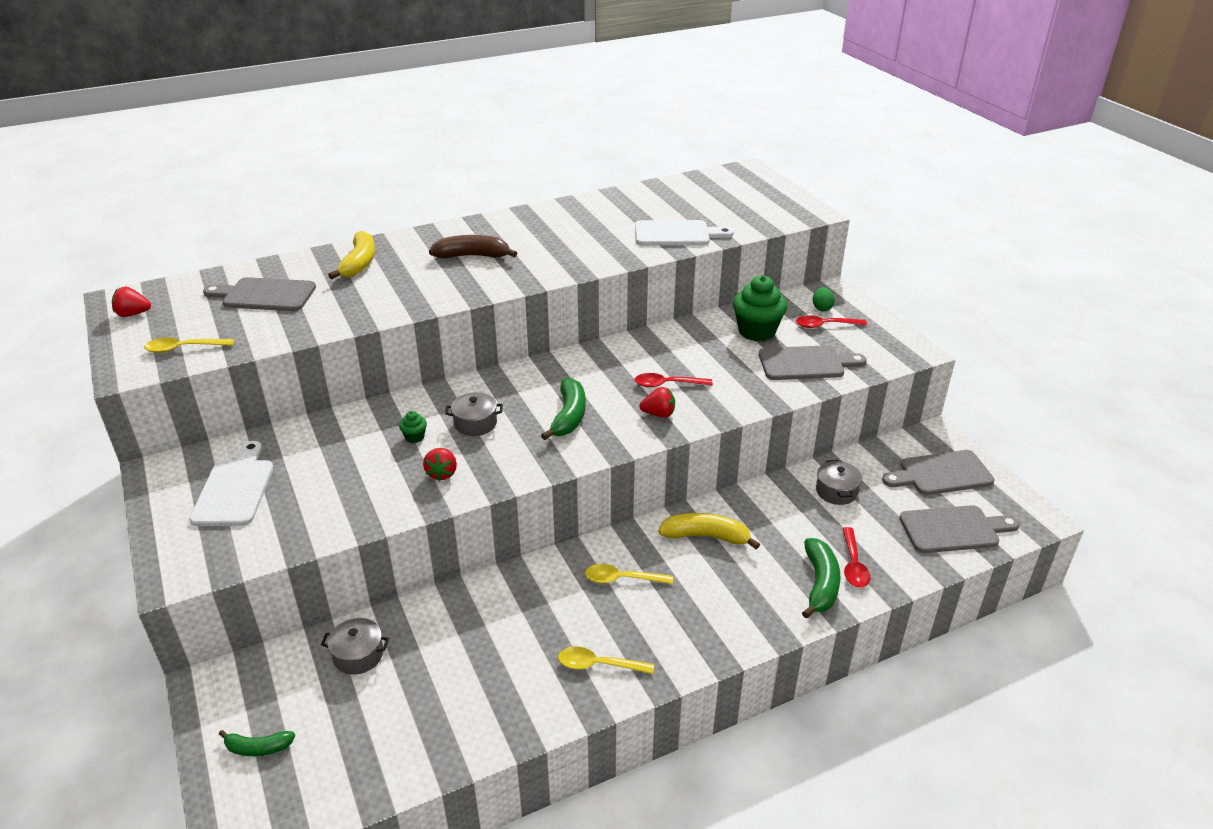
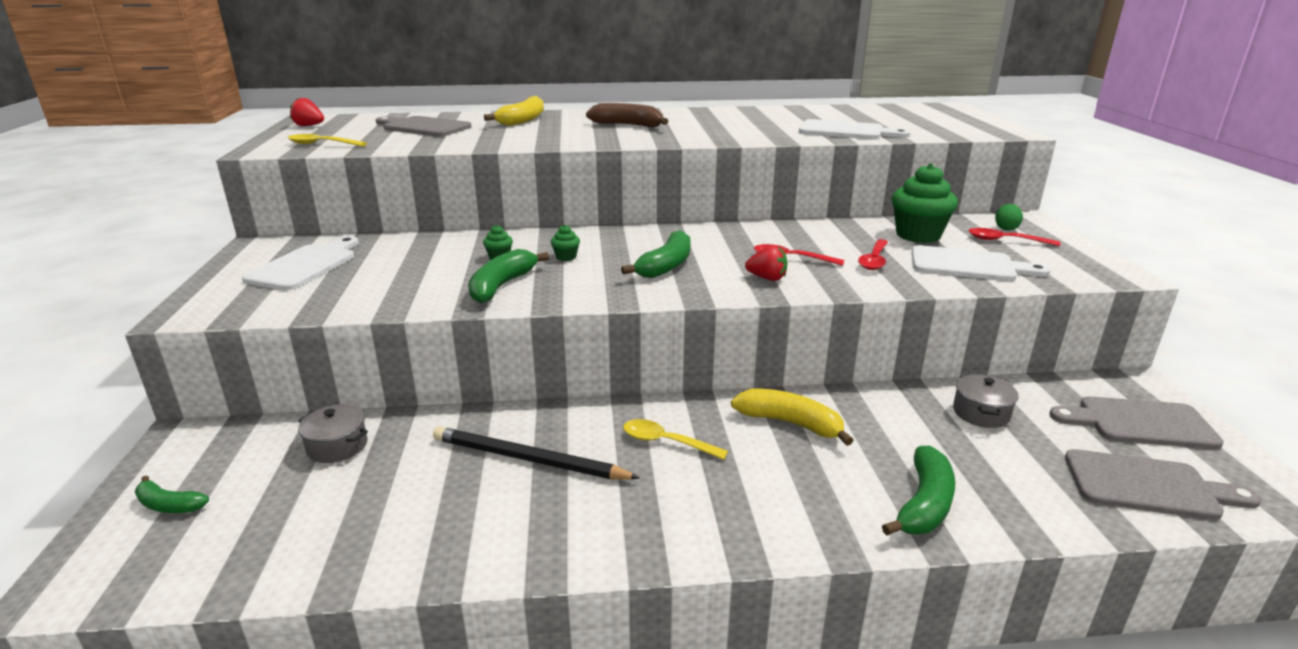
camera: 20 degrees right, 10 degrees down
(442, 473) = (502, 285): red strawberry -> green banana
(475, 423) = (566, 257): grey pot -> green cupcake
(525, 624) = (529, 459): none -> black pencil
(598, 665) = (586, 522): yellow spoon -> none
(805, 363) = (968, 265): grey cutting board -> white cutting board
(853, 564) = (981, 493): red spoon -> red spoon (874, 260)

